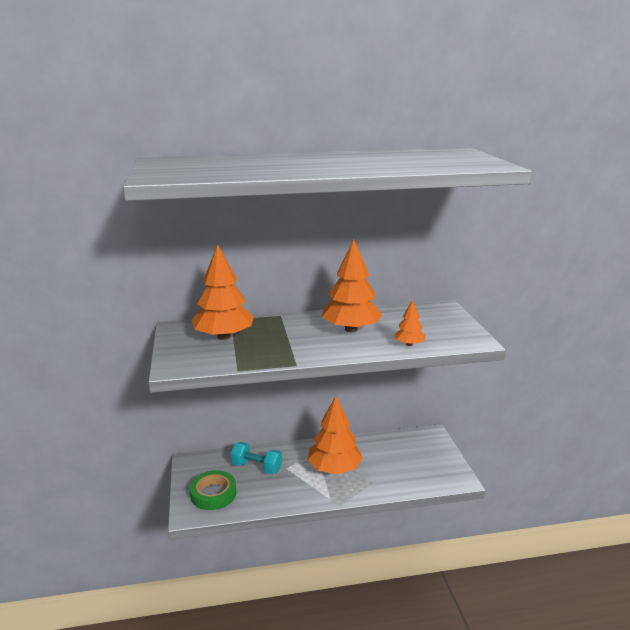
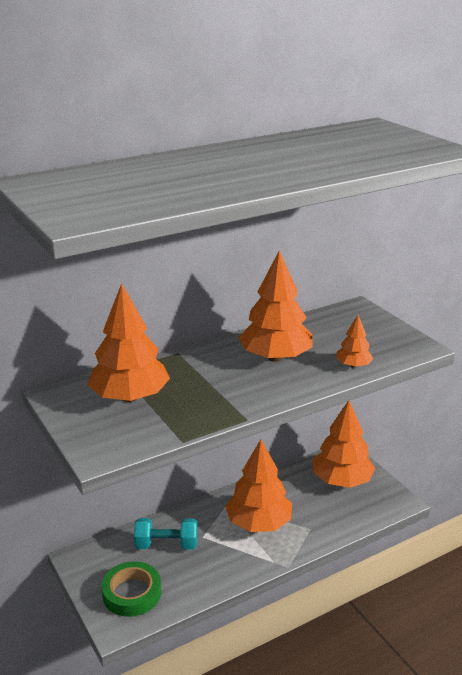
camera: 20 degrees left, 5 degrees up
(418, 453) = (341, 480): none -> orange tree

